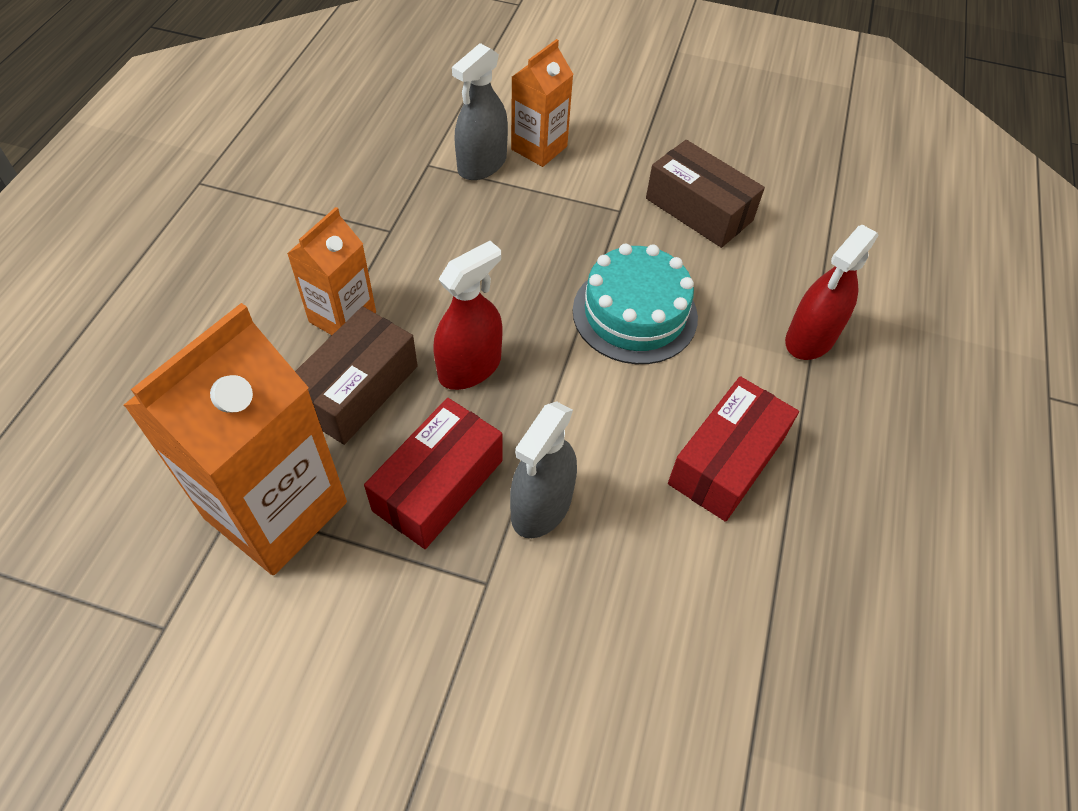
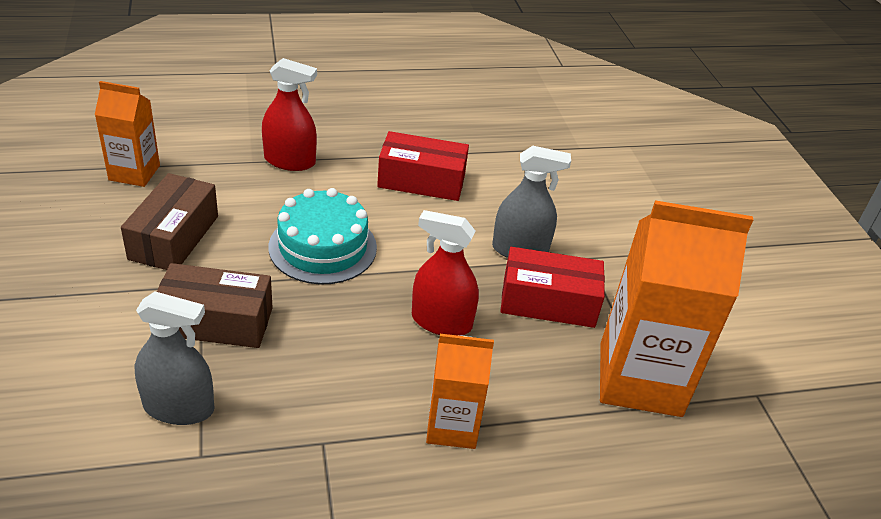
camera: 120 degrees left, 15 degrees down
(357, 389) = (513, 380): brown box -> brown box (216, 321)
(539, 148) = (128, 369): orange carton -> orange carton (134, 173)

